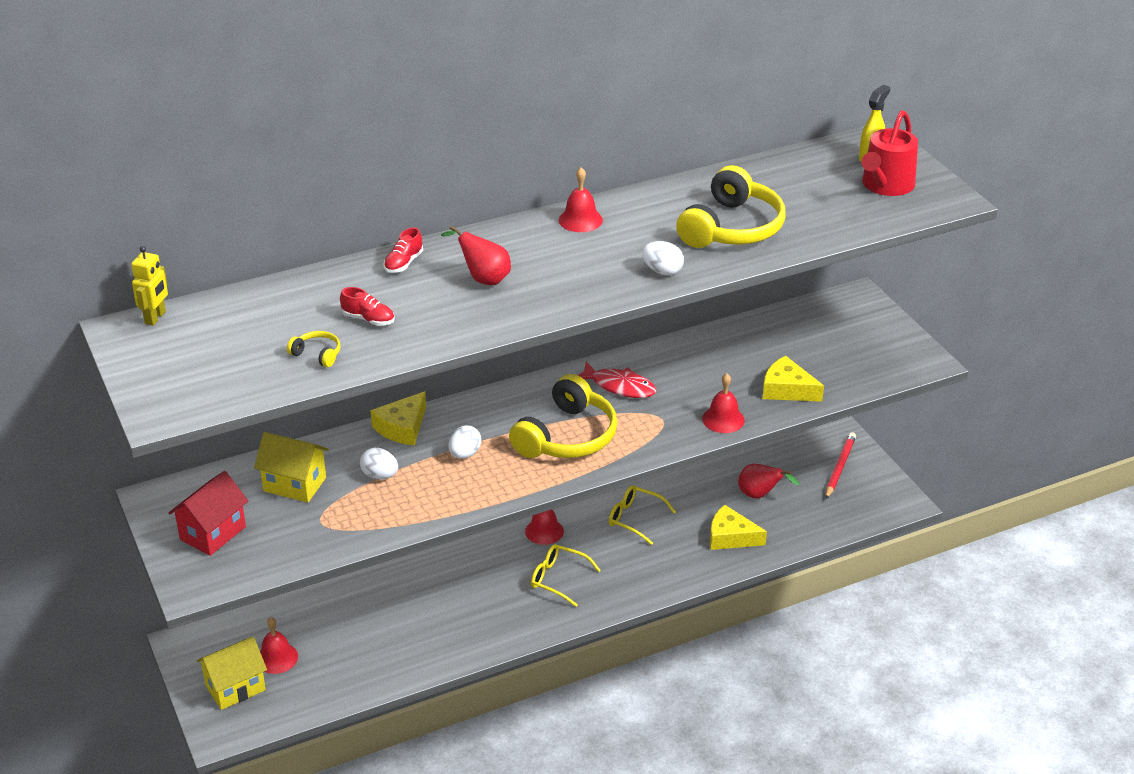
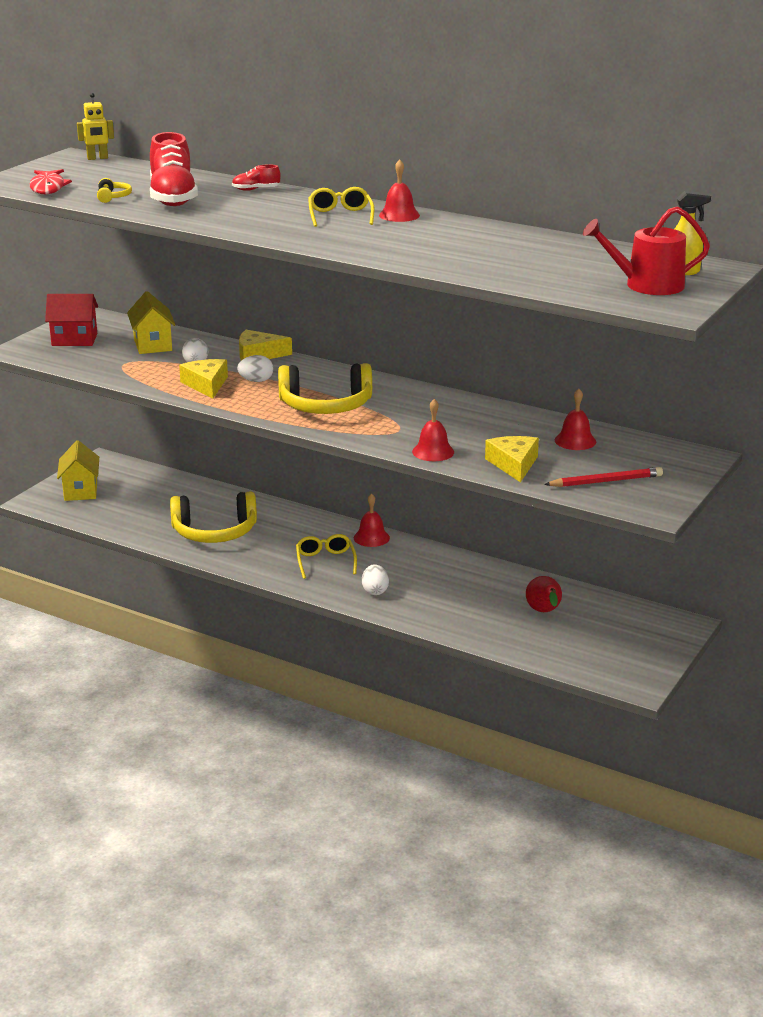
camera: 55 degrees right, 10 degrees down
(235, 688) = (80, 491): yellow house -> yellow house turned 60 degrees clockwise
(276, 658) = (123, 493): red bell -> red bell (575, 441)
(368, 319) = (173, 198): red shoe -> red shoe, size x2.25
(483, 279) = (272, 210): red pear -> none
(619, 386) = (415, 405): red fish -> red fish (48, 188)
(635, 519) = (436, 568): yellow glasses -> yellow glasses (340, 216)
(662, 271) = (371, 250): white egg -> white egg (375, 591)
(730, 537) = (472, 616): yellow cheese -> yellow cheese (206, 384)
(732, 228) = (474, 255): yellow headphones -> yellow headphones (214, 532)
(839, 467) = (638, 638): red pencil -> red pencil (606, 481)

